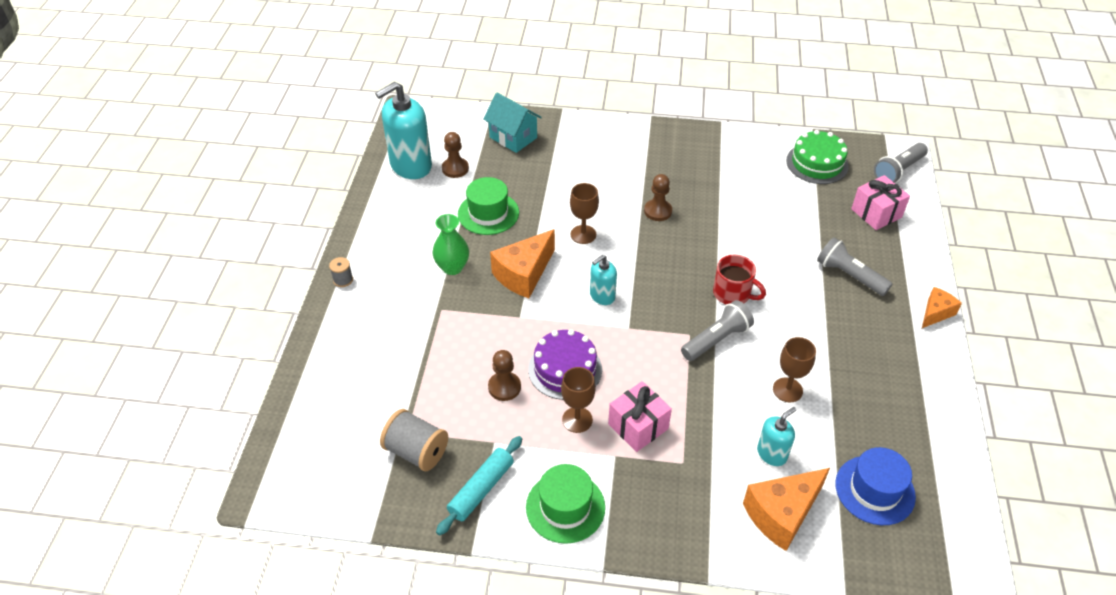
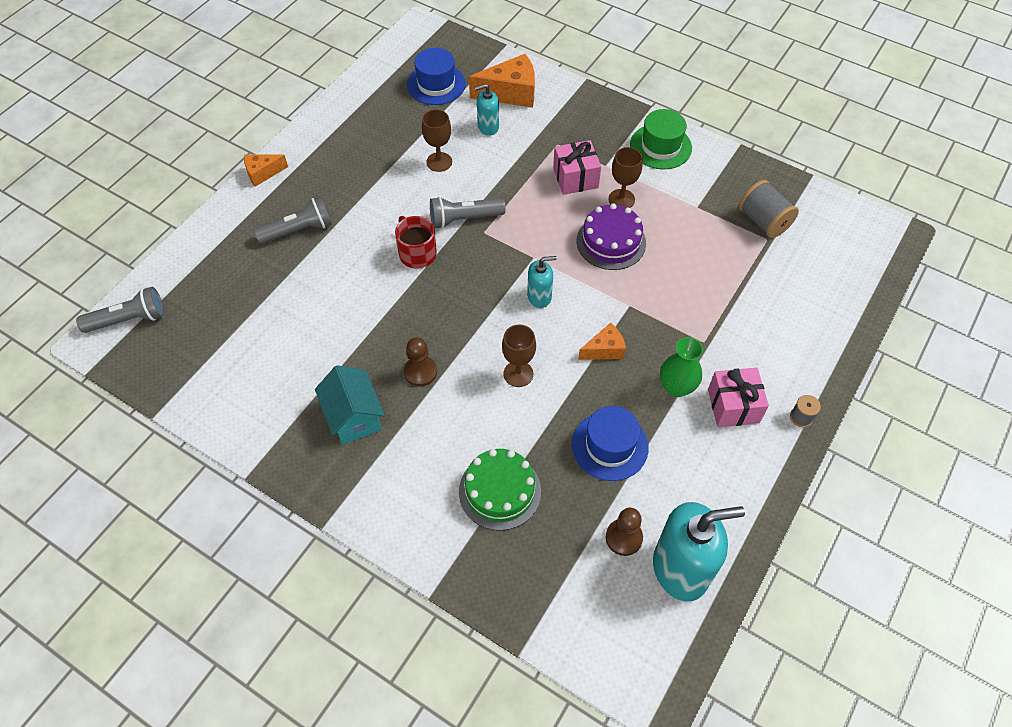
camera: 155 degrees left, 10 degrees up
(481, 489) = (719, 178): turquoise rolling pin -> none
(488, 213) = (609, 446): green hat -> blue hat
(504, 387) = (671, 246): brown pawn -> none
(513, 137) = (525, 565): turquoise house -> turquoise house (354, 417)
(524, 274) = (604, 350): orange cheese -> orange cheese, size x0.58
(817, 163) = (199, 365): green cake -> green cake (500, 491)
(849, 275) = (298, 230): grey flashlight -> grey flashlight turned 90 degrees counterclockwise
(876, 213) = (206, 281): pink gift -> pink gift (733, 406)

